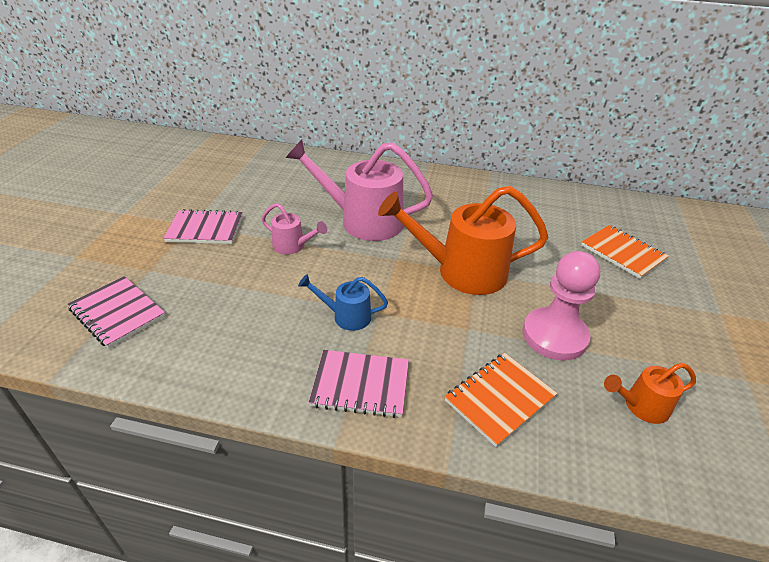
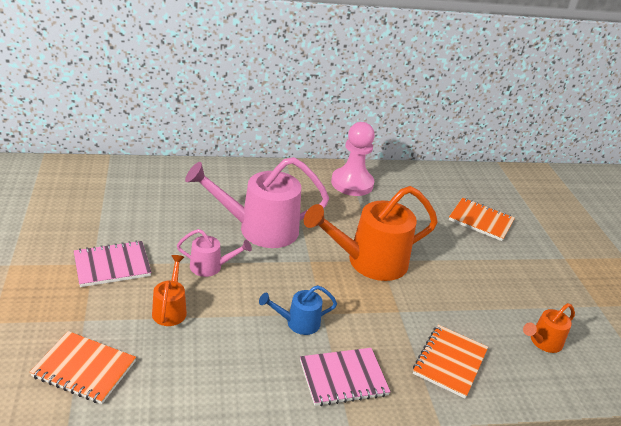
camera: 25 degrees left, 5 degrees down
(117, 313) = (84, 369): pink notebook -> orange notebook
(230, 276) = (170, 309): none -> orange watering can
(554, 336) = (464, 302): pink pawn -> pink pawn (352, 183)

